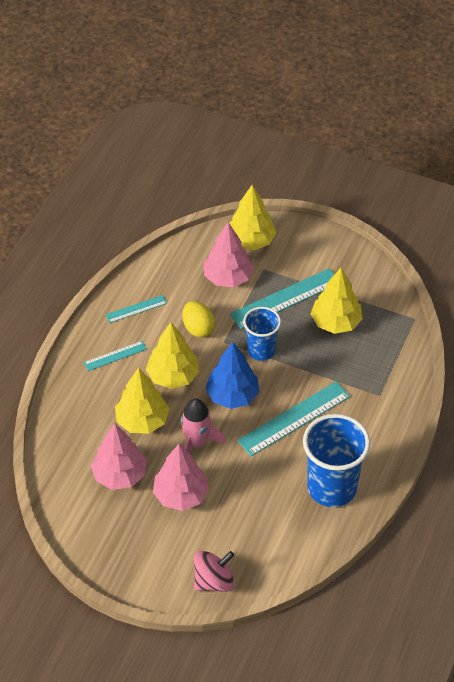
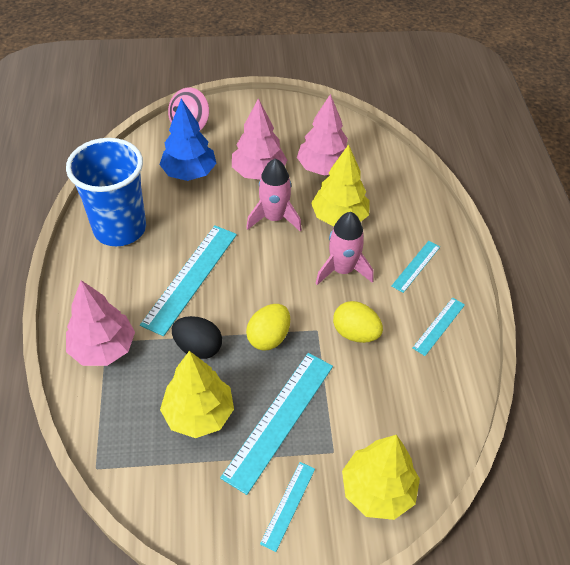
camera: 150 degrees right, 0 degrees up
(173, 376) = (342, 270): yellow tree -> pink rocket
(228, 277) = (368, 416): pink tree -> pink tree (103, 348)
(232, 395) = (268, 275): blue tree -> blue tree (189, 173)
(261, 350) = (268, 337): blue cup -> yellow egg
(308, 255) = (288, 505): none -> turquoise ruler
(315, 364) = (198, 347): none -> black egg

